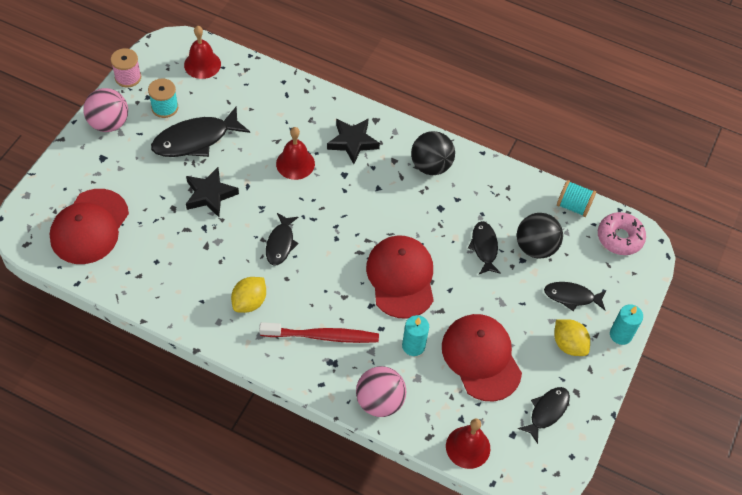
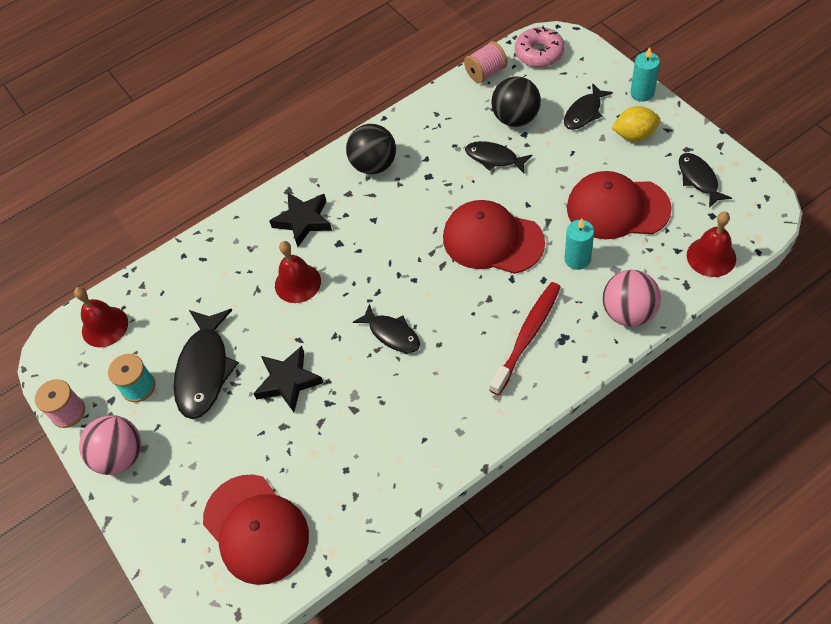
camera: 50 degrees left, 0 degrees up
(249, 302) = (450, 391): yellow lemon -> none
(573, 206) = (486, 73): turquoise spool -> pink spool

